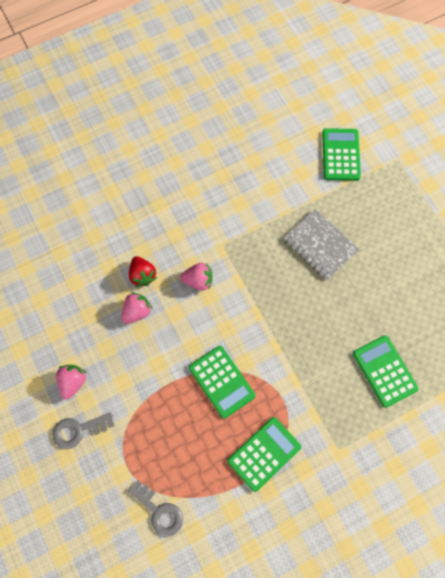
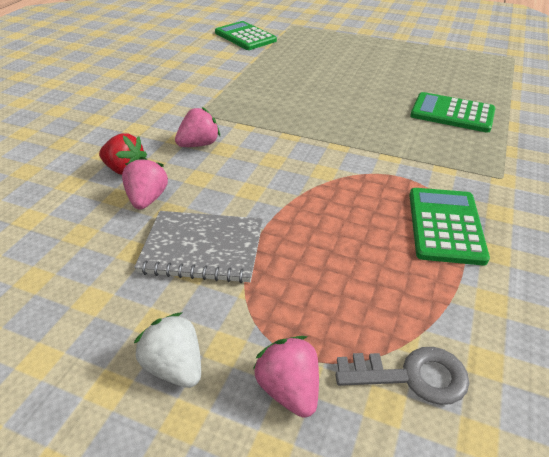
camera: 40 degrees left, 30 degrees down
(73, 382) = (112, 314): pink strawberry -> pink strawberry (289, 389)
(78, 430) = (175, 366): grey key -> white strawberry
(222, 381) = (320, 198): green calculator -> none
(320, 245) = (292, 78): grey notebook -> grey notebook (202, 248)

